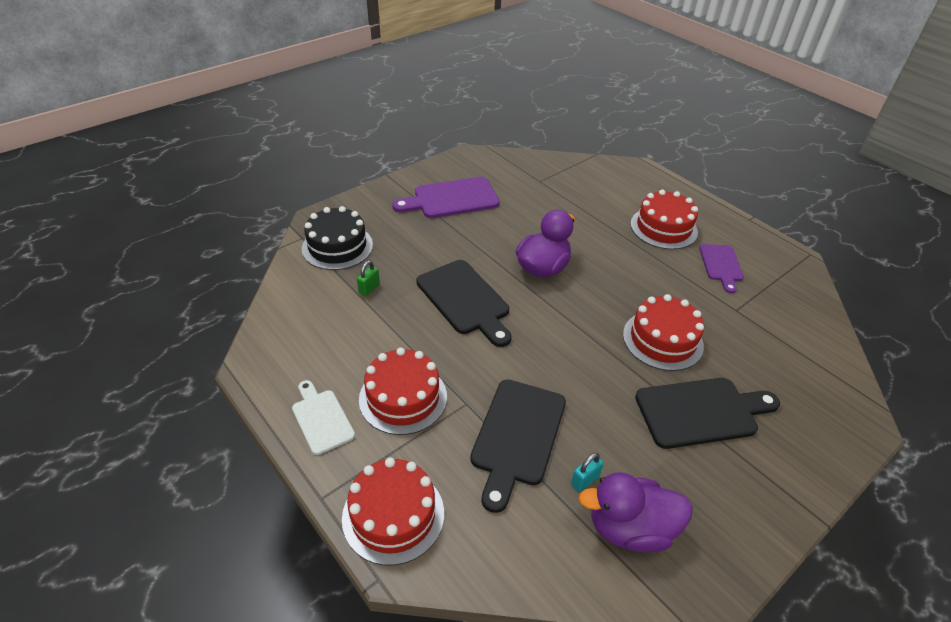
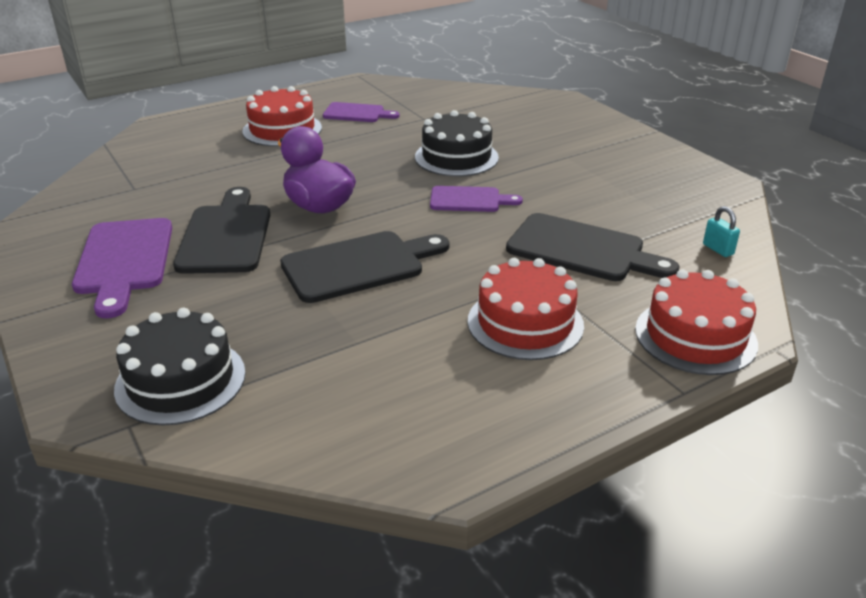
camera: 80 degrees left, 10 degrees down
(321, 418) = (559, 393): white cutting board -> none
(369, 289) = (305, 347): green padlock -> none
(582, 354) = (469, 200): none -> purple cutting board
(585, 480) = (632, 219): turquoise padlock -> turquoise padlock (718, 249)
(630, 528) = (679, 205): purple duck -> none
(662, 340) = (456, 157): red cake -> black cake
(701, 412) = (550, 155): black cutting board -> black cutting board (226, 235)

